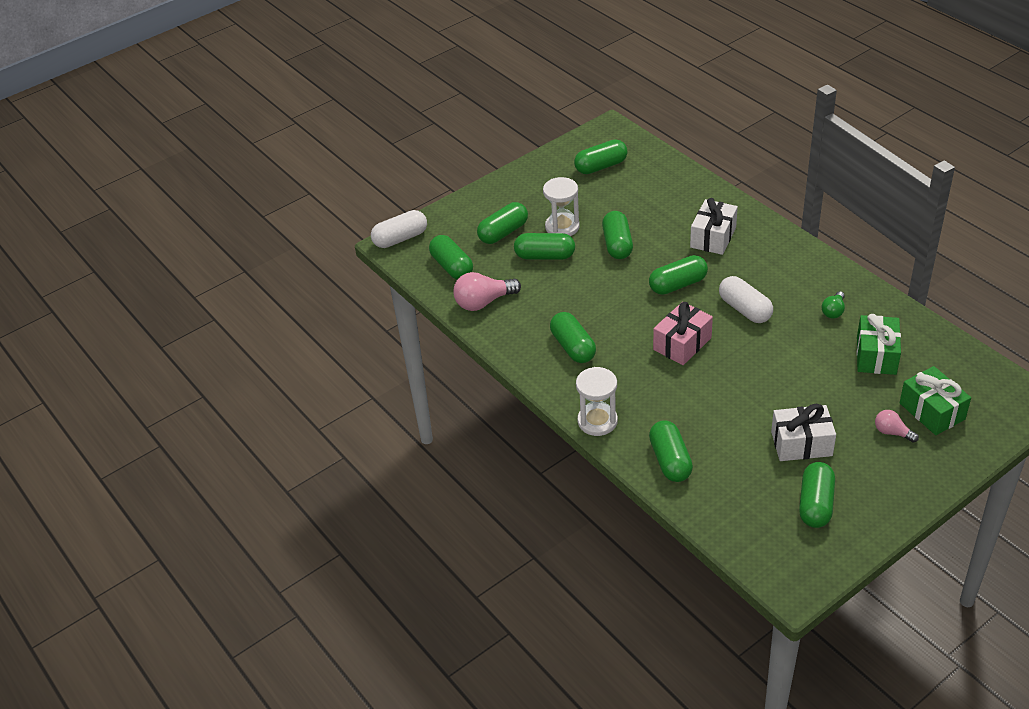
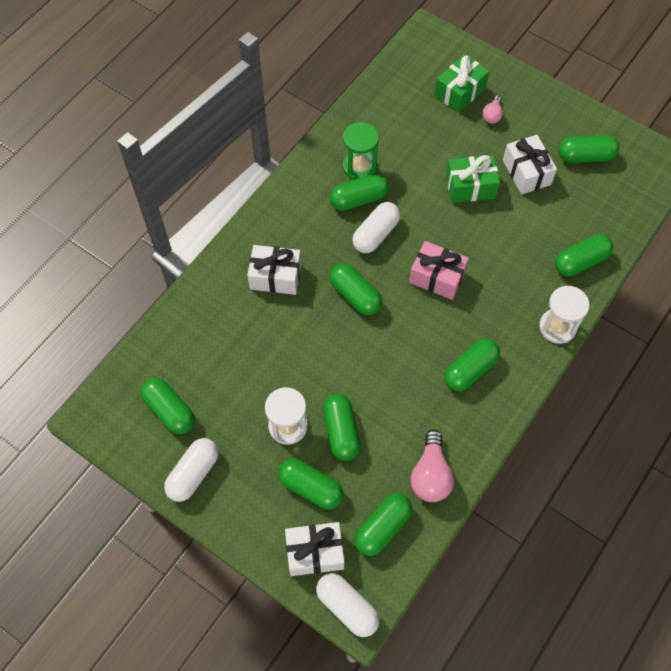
camera: 110 degrees left, 20 degrees up
(450, 228) = (315, 552): none -> white gift
(483, 302) = (430, 475): pink light bulb -> pink light bulb turned 45 degrees clockwise
(542, 174) = (193, 474): none -> white capsule
(617, 244) = (306, 363): green capsule -> green capsule (359, 199)
(833, 311) = (359, 166): green light bulb -> green hourglass
(876, 355) = (407, 132): green gift -> green gift (470, 187)

